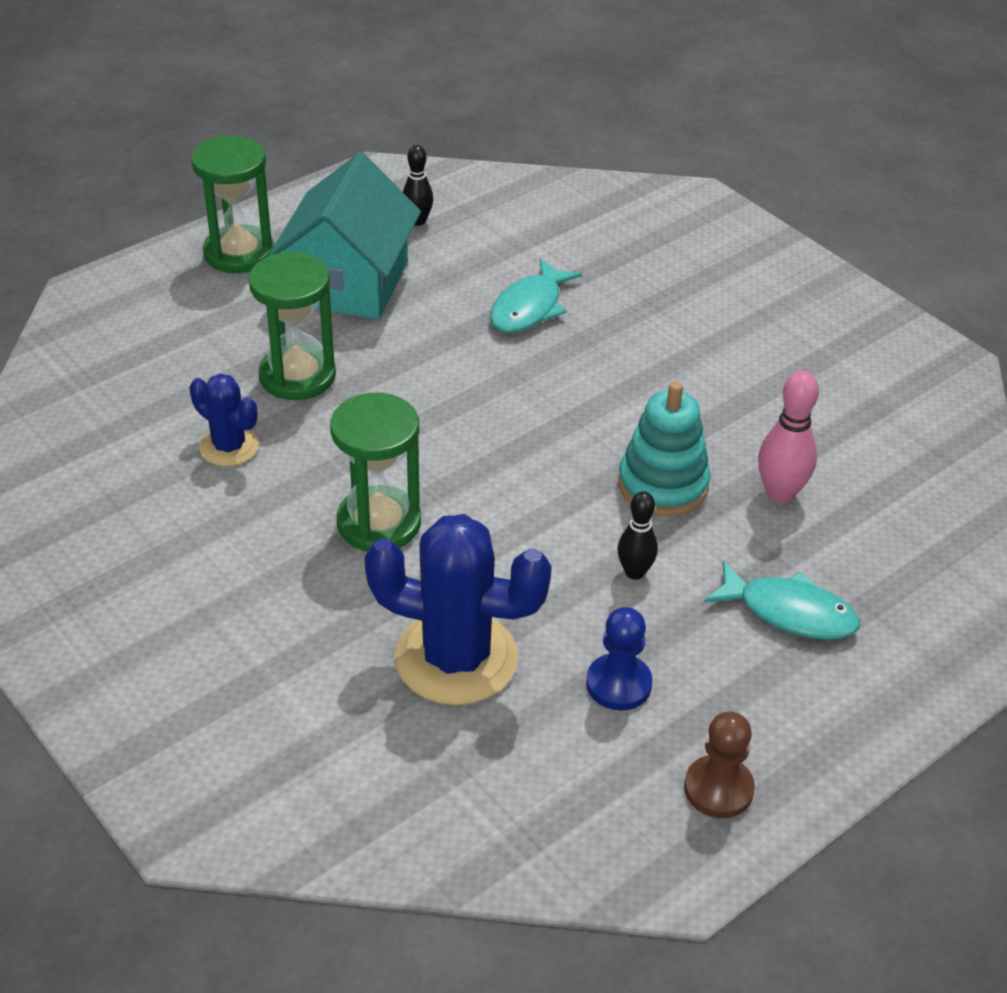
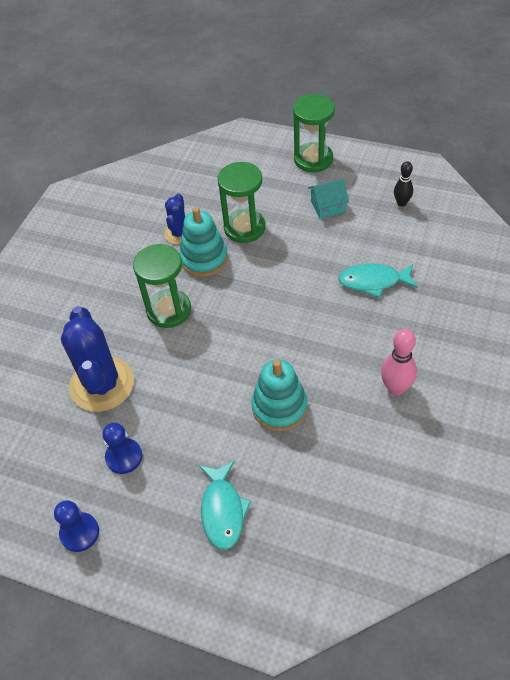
camera: 65 degrees right, 10 degrees up
(313, 443) = (204, 259): none -> turquoise stacking toy
(349, 283) = (328, 206): turquoise house -> turquoise house, size x0.48
(634, 572) = (205, 426): black bowling pin -> none
(718, 789) = (79, 533): brown pawn -> blue pawn
(780, 494) = (314, 464): pink bowling pin -> pink bowling pin (396, 388)

